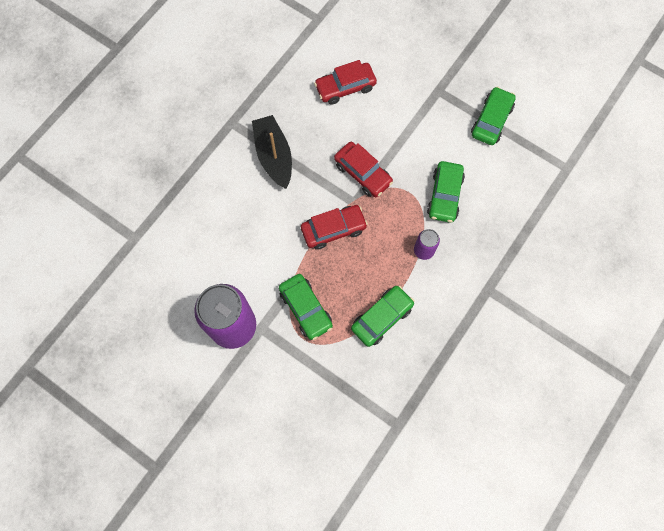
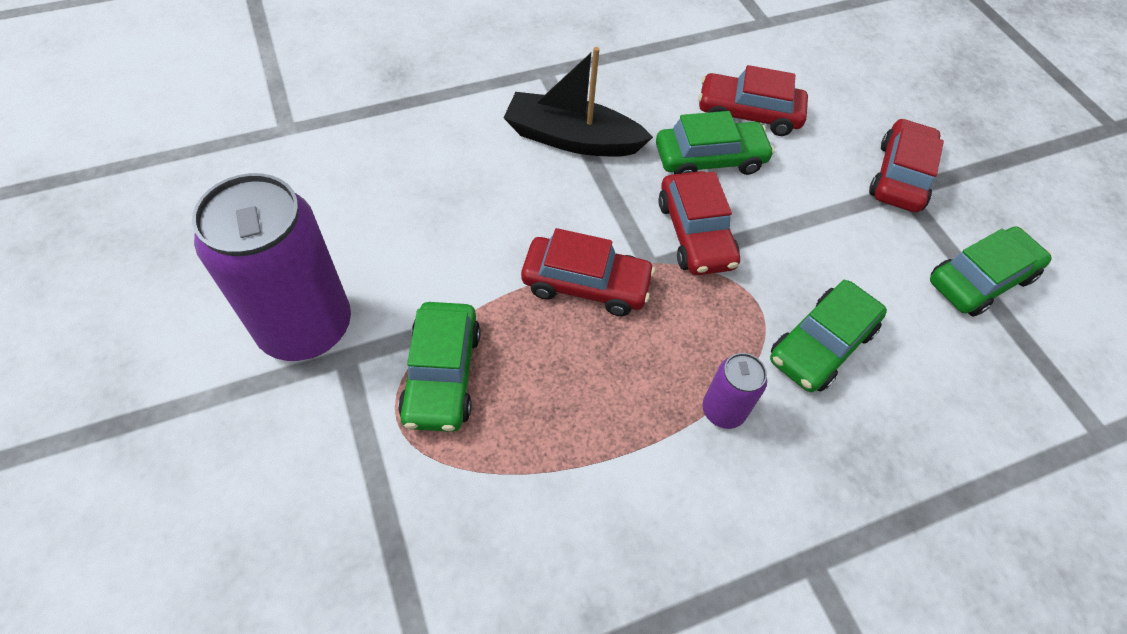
camera: 30 degrees right, 15 degrees down
(274, 156) = (572, 139): black boat -> black boat turned 90 degrees counterclockwise
(382, 317) = (563, 477): green car -> green car (710, 159)
(432, 83) = (900, 176): none -> red car

